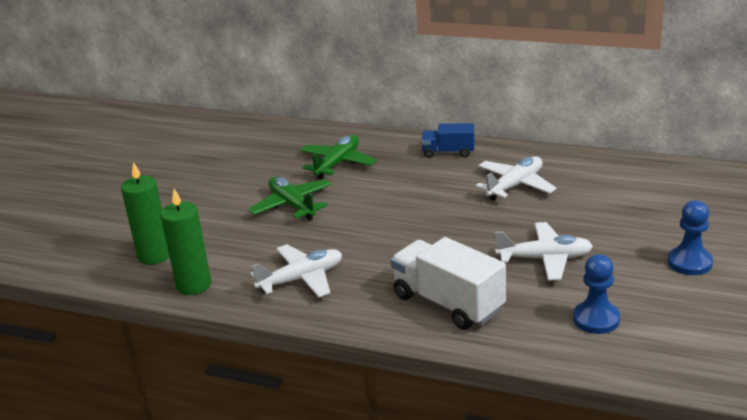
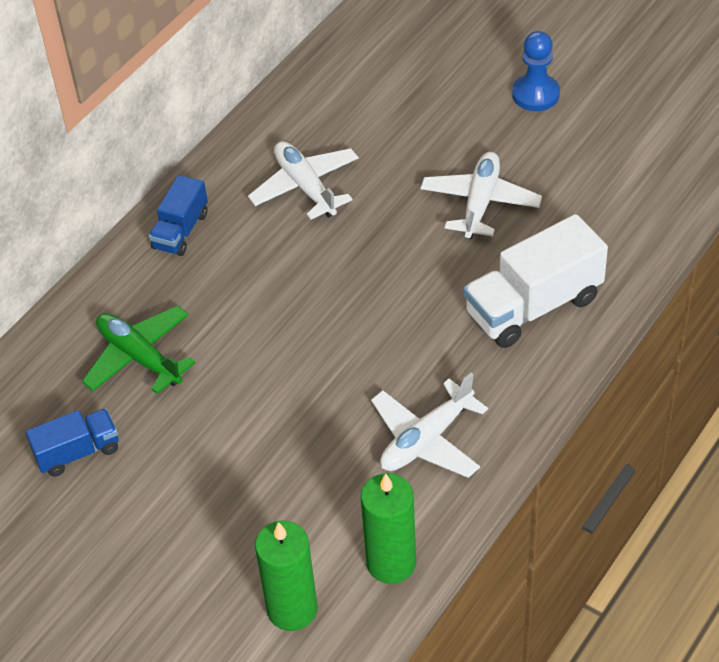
camera: 75 degrees left, 20 degrees up
(260, 162) = (77, 452): none -> blue truck
(292, 205) = (233, 426): green plane -> none
(301, 279) = (426, 439): white plane -> white plane turned 120 degrees counterclockwise
(596, 319) = (607, 193): blue pawn -> none

